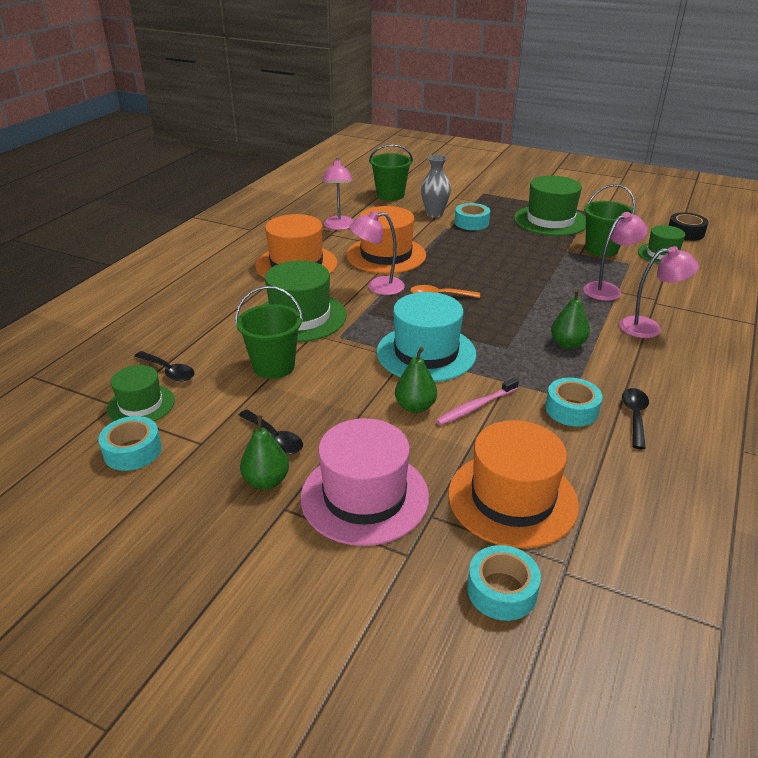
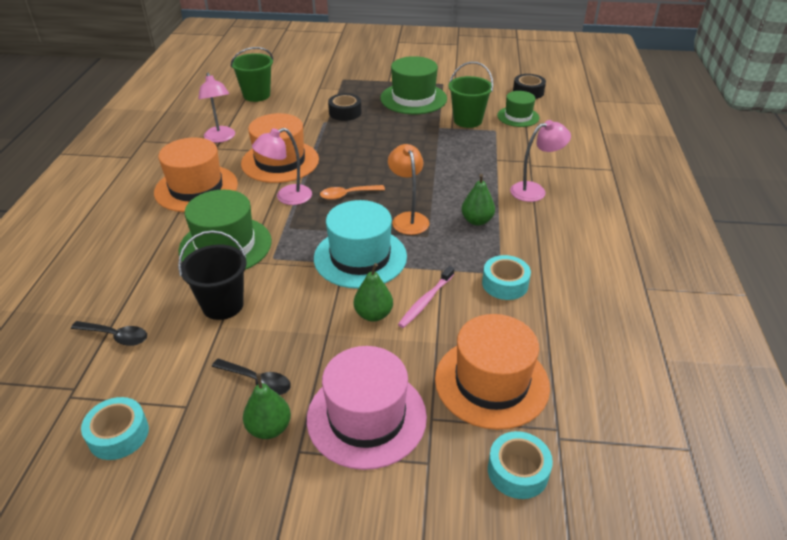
camera: 20 degrees left, 5 degrees up
(141, 405) = (103, 381): green hat -> none
(274, 366) = (222, 305): green bucket -> black bucket
(434, 214) = (307, 109): grey vase -> none
(471, 223) = (345, 112): turquoise tape -> black tape
(492, 328) = (408, 218): none -> orange lamp
(608, 289) = (488, 160): pink lamp -> none
(634, 416) = (556, 278): black spoon -> none

